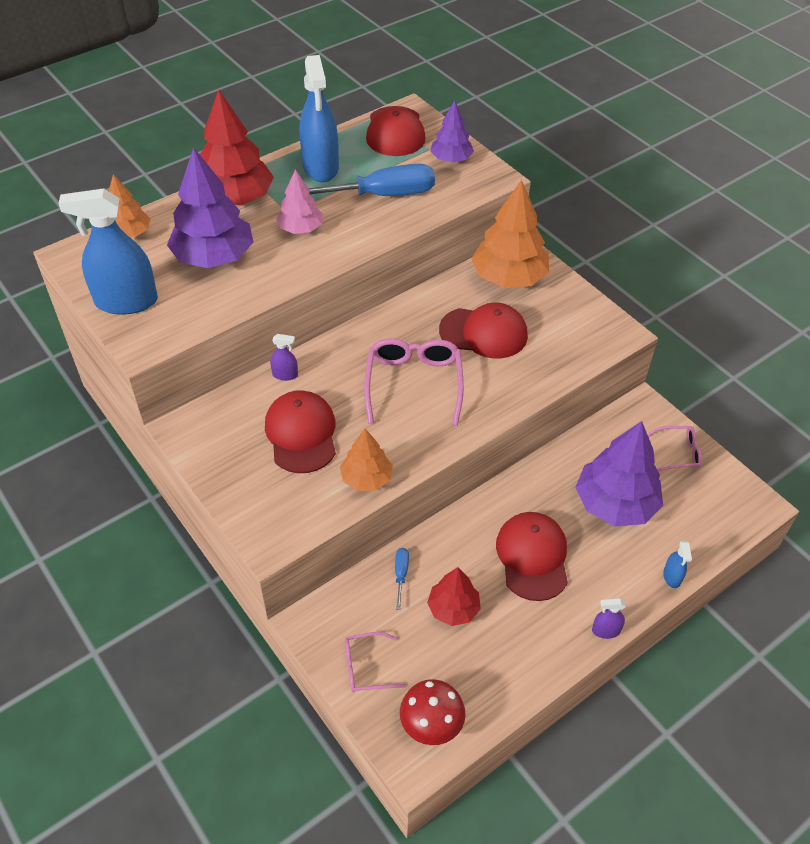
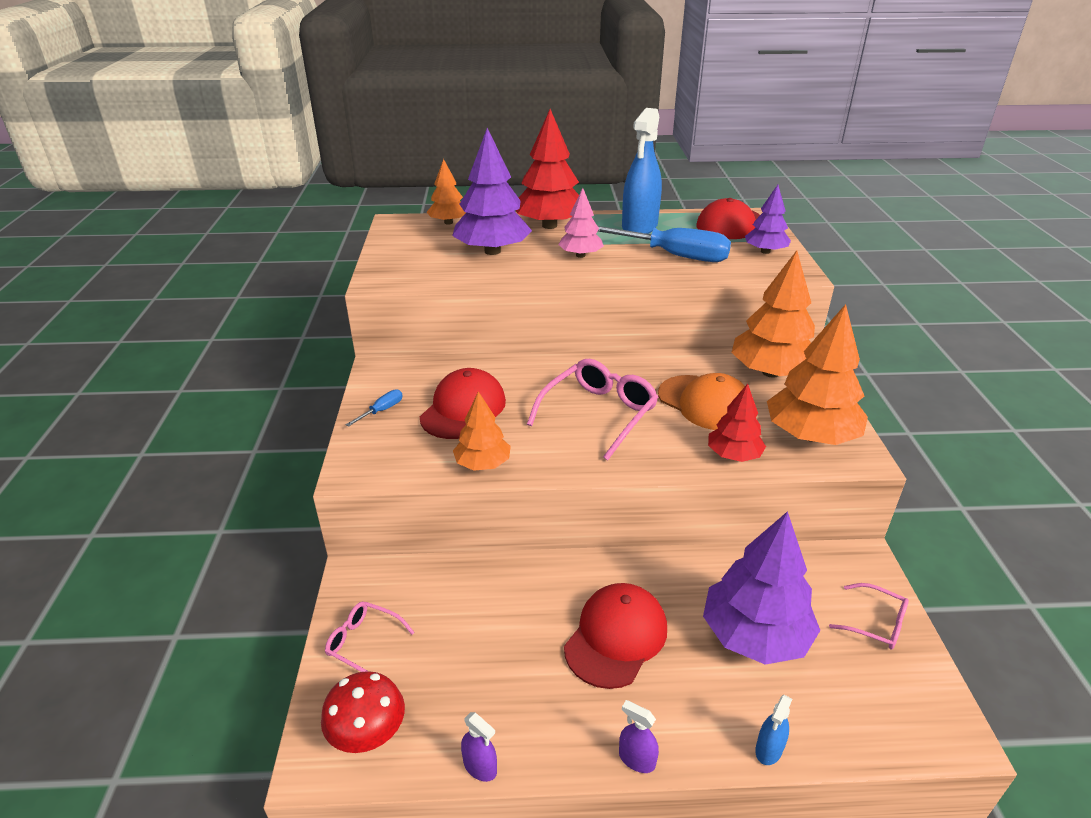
camera: 35 degrees right, 15 degrees down
(126, 301) = (399, 255): blue spray bottle -> none
(285, 375) = (494, 366): purple spray bottle -> purple spray bottle (480, 767)
(401, 575) = (471, 582): blue screwdriver -> blue screwdriver (381, 410)
(453, 608) = (492, 639): red tree -> red tree (733, 455)
(484, 333) = (705, 403): red cap -> orange cap
(577, 329) = (810, 435): none -> orange tree

